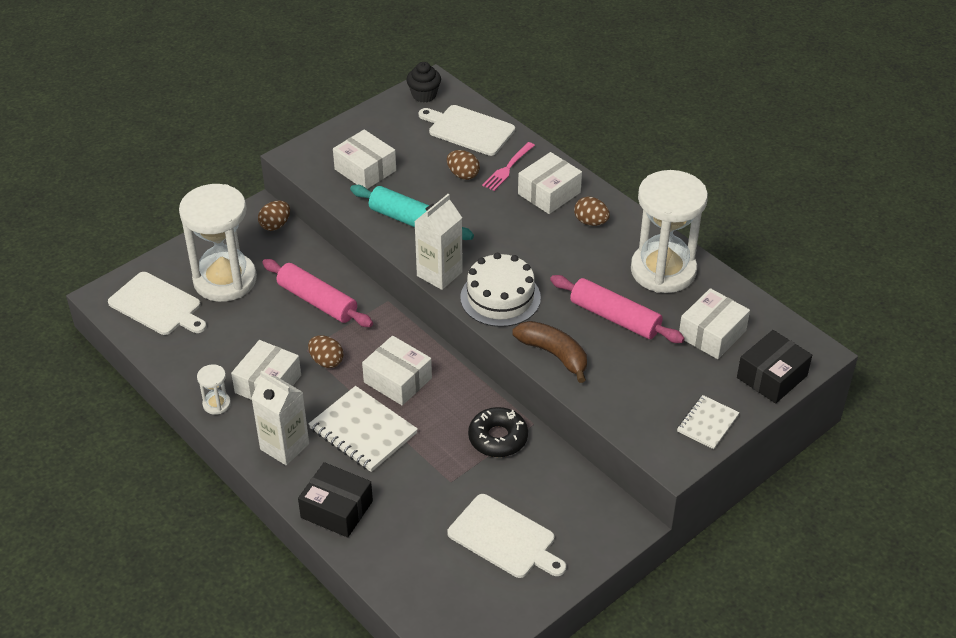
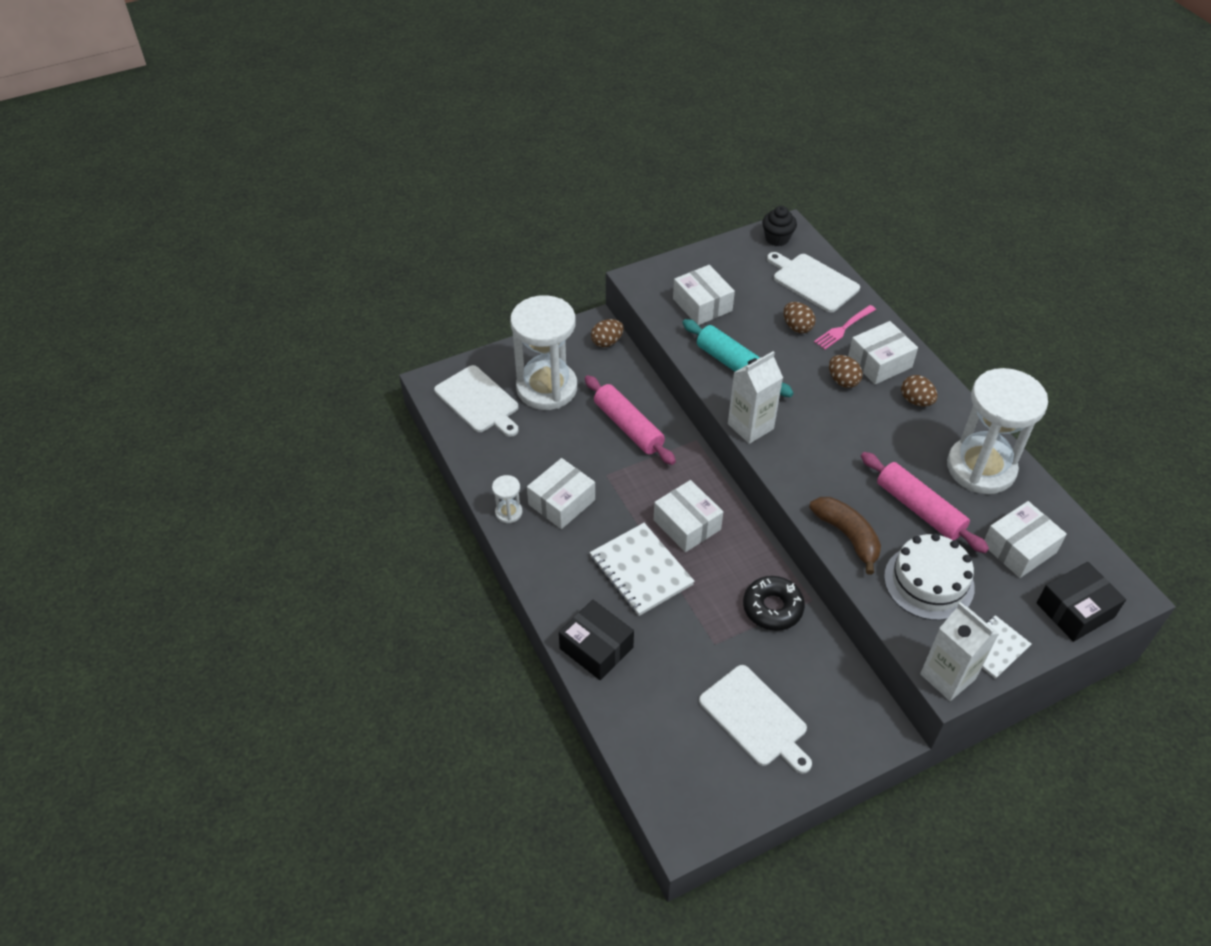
camera: 15 degrees right, 5 degrees up
(284, 446) = (562, 570): white carton -> white carton (947, 676)
(326, 361) = (622, 490): brown egg -> brown egg (842, 381)
(500, 297) = (806, 463): white cake -> white cake (929, 582)

